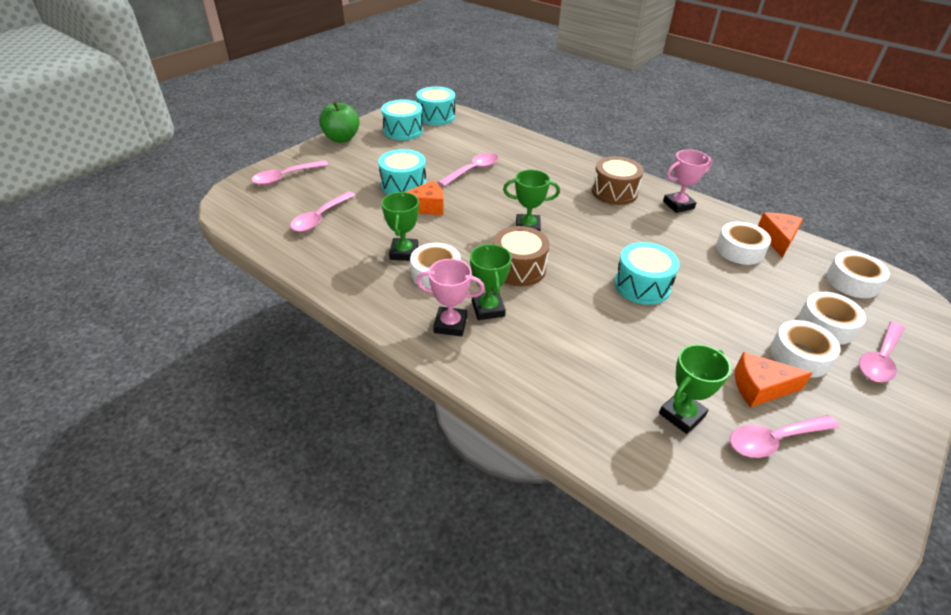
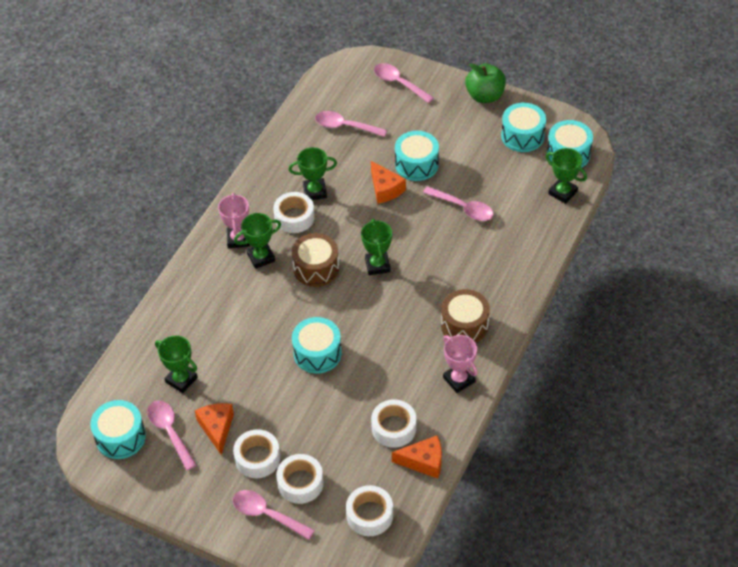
camera: 80 degrees right, 10 degrees up
(477, 125) = (562, 192): none -> green trophy
(793, 505) = (120, 437): none -> turquoise drum

